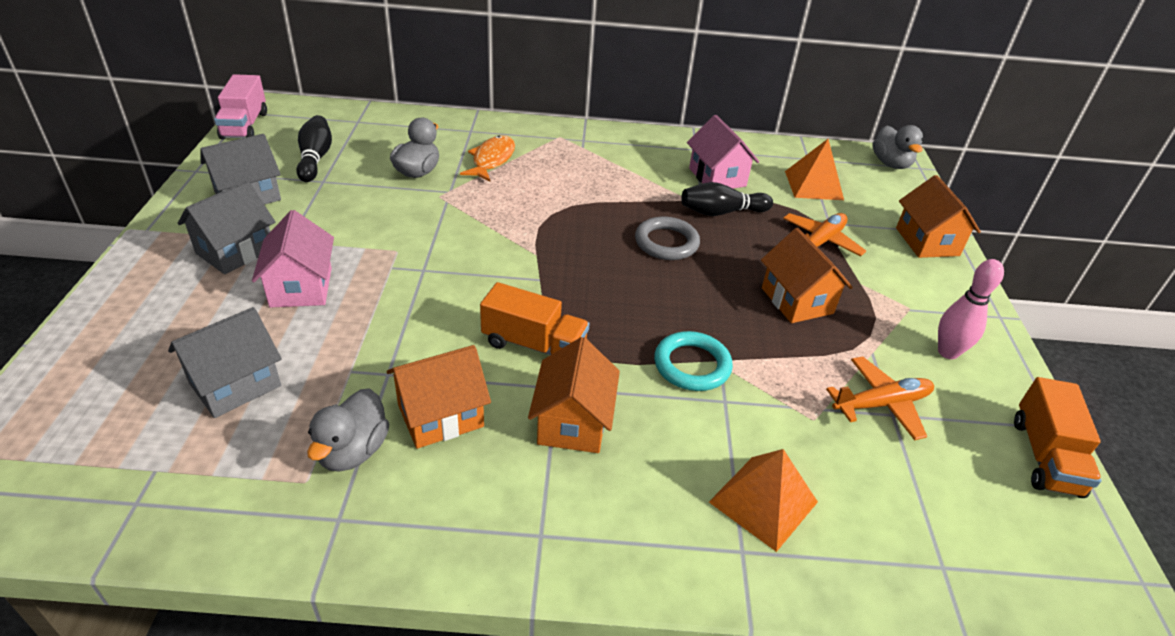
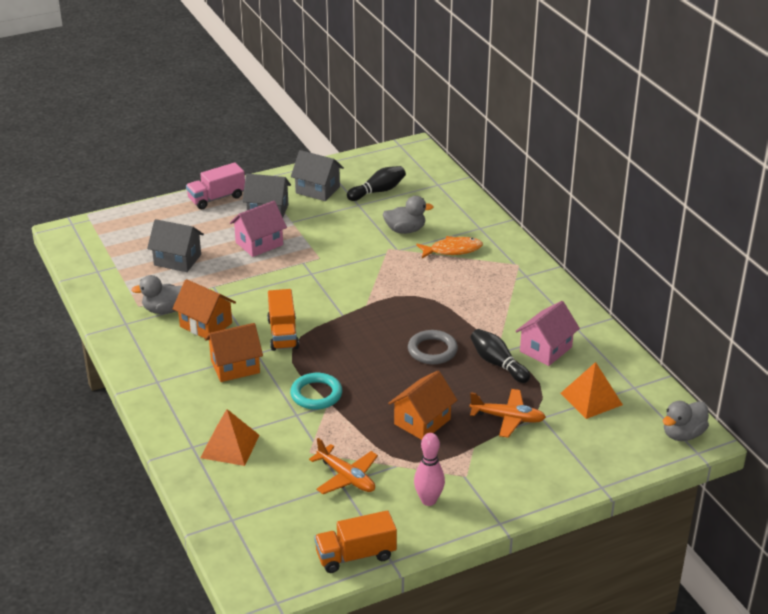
camera: 65 degrees right, 5 degrees down
(245, 125) = (385, 153): pink truck -> pink truck (216, 198)
(927, 242) = (569, 473): orange house -> none

